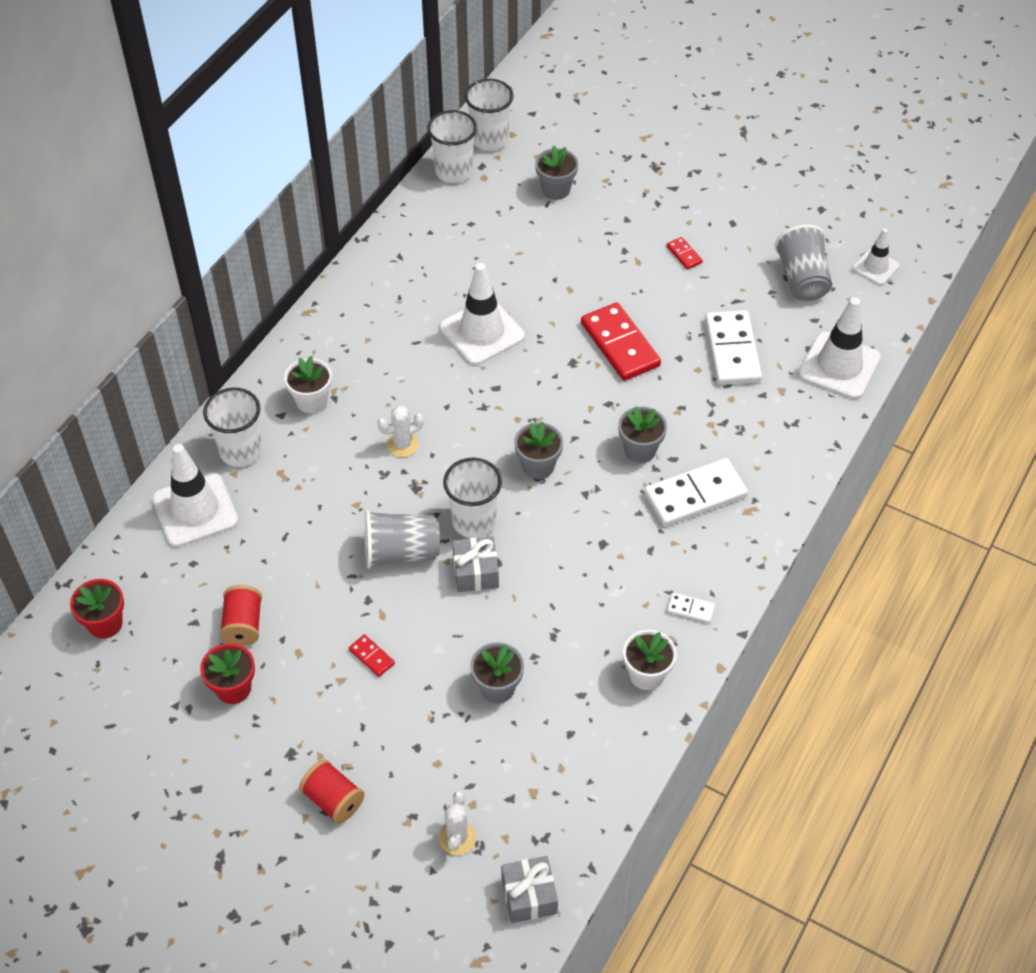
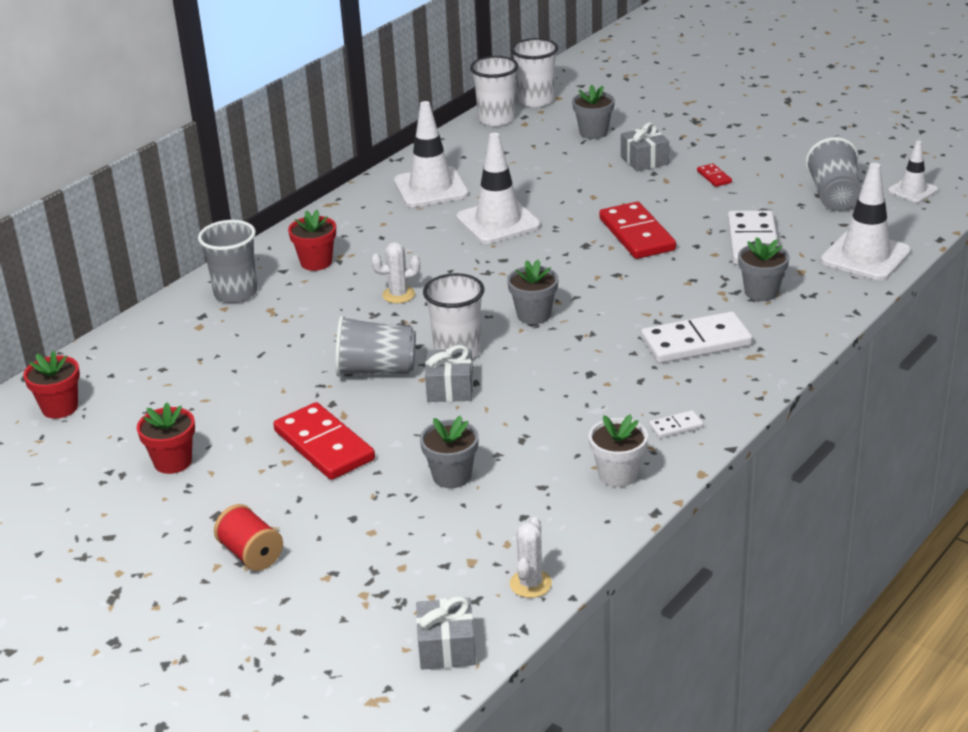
camera: 10 degrees right, 20 degrees down
(195, 510) = (177, 332): white traffic cone -> white traffic cone (431, 188)
(241, 451) = (236, 293): white cup -> grey cup
(243, 625) = (198, 415): red spool -> none
(312, 401) = (316, 262): white flower pot -> red flower pot
(371, 657) = (324, 445): red domino -> red domino, size x2.22
(457, 838) = (377, 593): white cactus -> white cactus (530, 584)
(612, 231) = (644, 160): none -> grey gift
(640, 450) = (643, 308): grey flower pot -> grey flower pot (761, 292)
(690, 609) = (676, 426): white domino -> white domino turned 45 degrees counterclockwise

